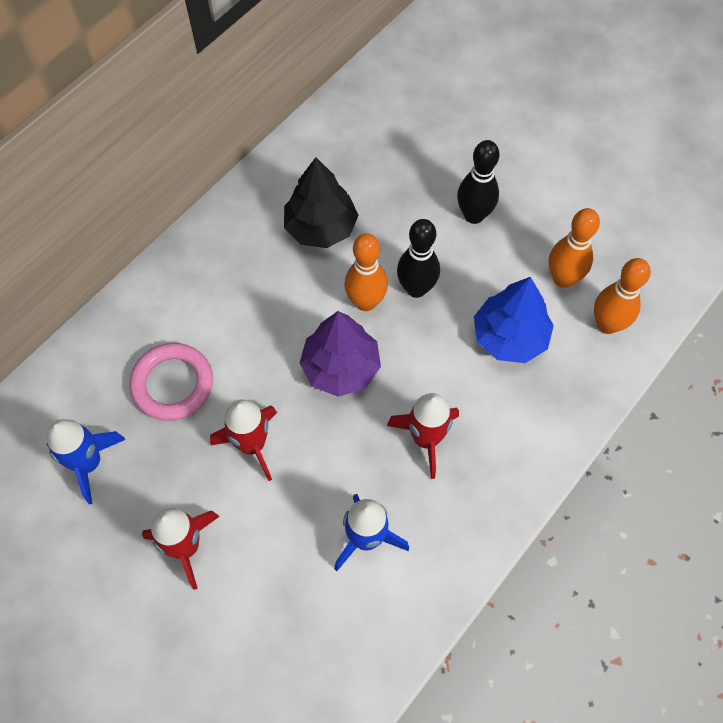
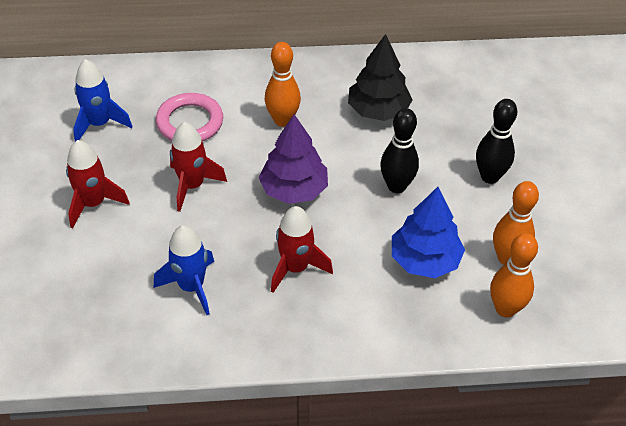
camera: 45 degrees right, 15 degrees down
(365, 302) = (354, 168): orange bowling pin -> orange bowling pin (282, 120)

